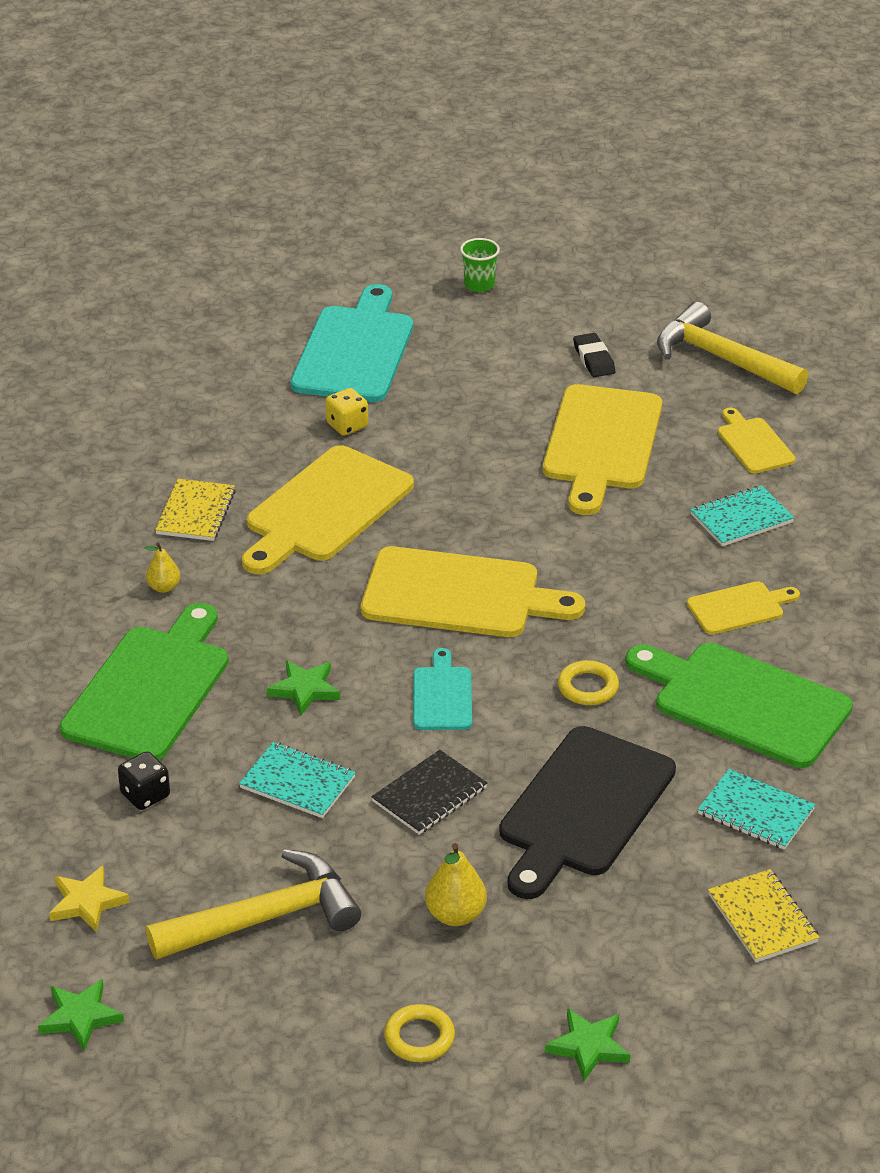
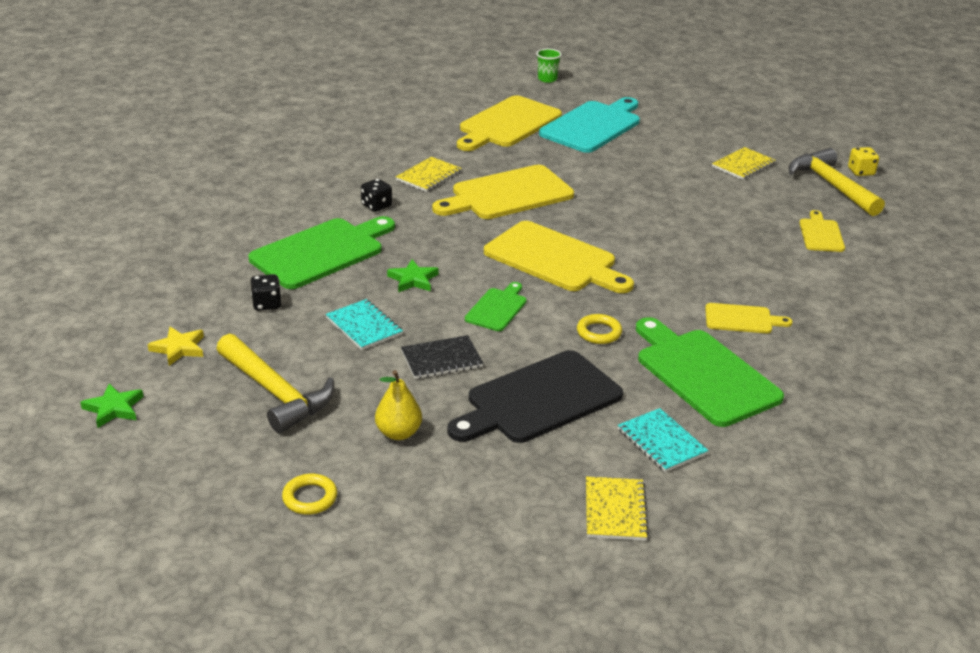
camera: 25 degrees right, 5 degrees down
(164, 587) = (376, 206): yellow pear -> black dice
(266, 918) = (276, 393): yellow hammer -> yellow hammer turned 45 degrees clockwise
(347, 425) = (557, 159): yellow dice -> yellow dice (861, 172)
(442, 696) = (497, 308): turquoise cutting board -> green cutting board
(479, 285) = (697, 114): green cup -> green cup (547, 79)
(588, 1046) = (420, 547): green star -> none
(594, 359) = (743, 165): black eraser -> yellow notebook
(601, 443) = (714, 207): yellow cutting board -> yellow cutting board (507, 124)
(741, 518) = (781, 271): turquoise notebook -> none

